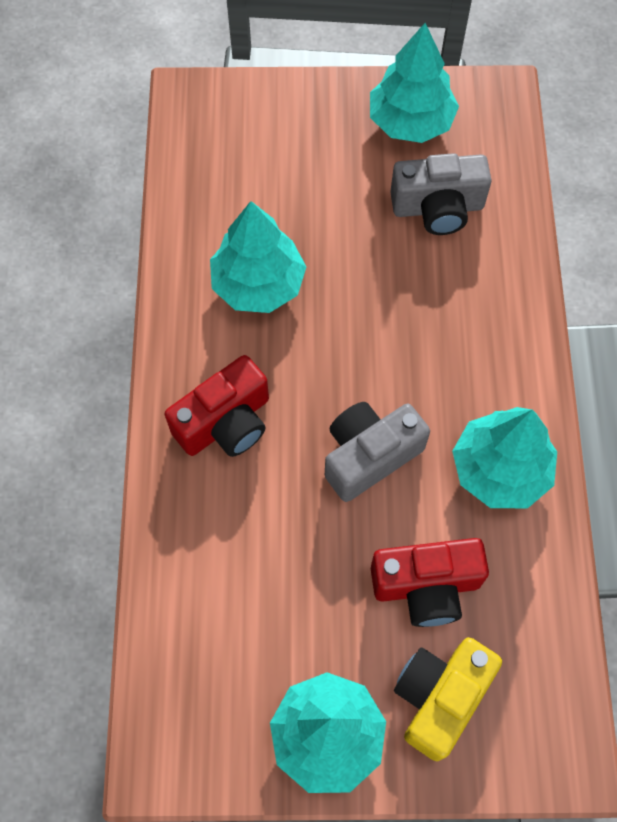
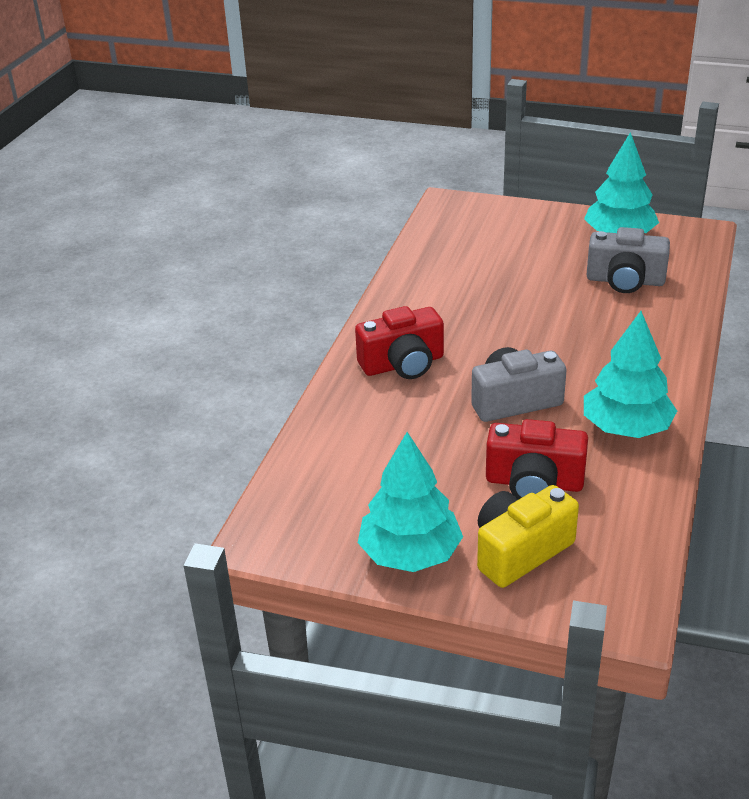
camera: 20 degrees right, 30 degrees down
(258, 284) = (461, 298): turquoise tree -> none

